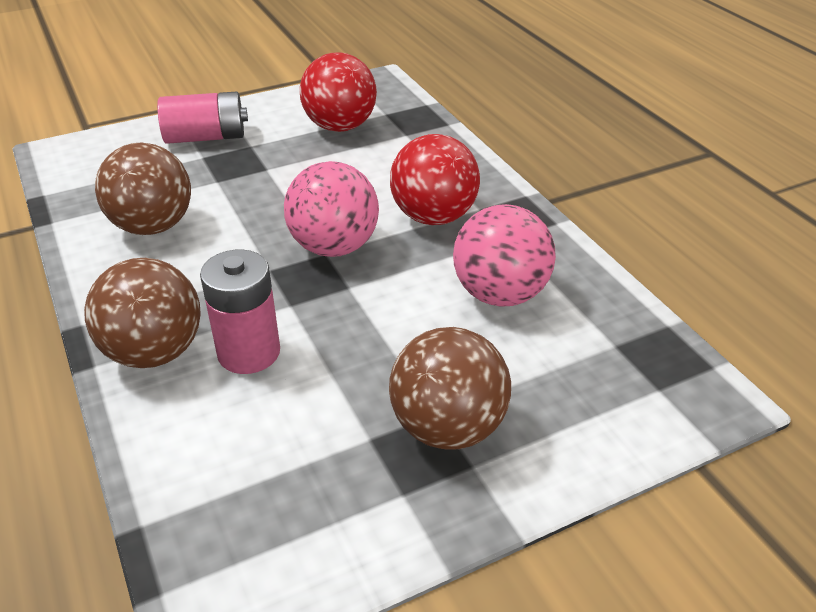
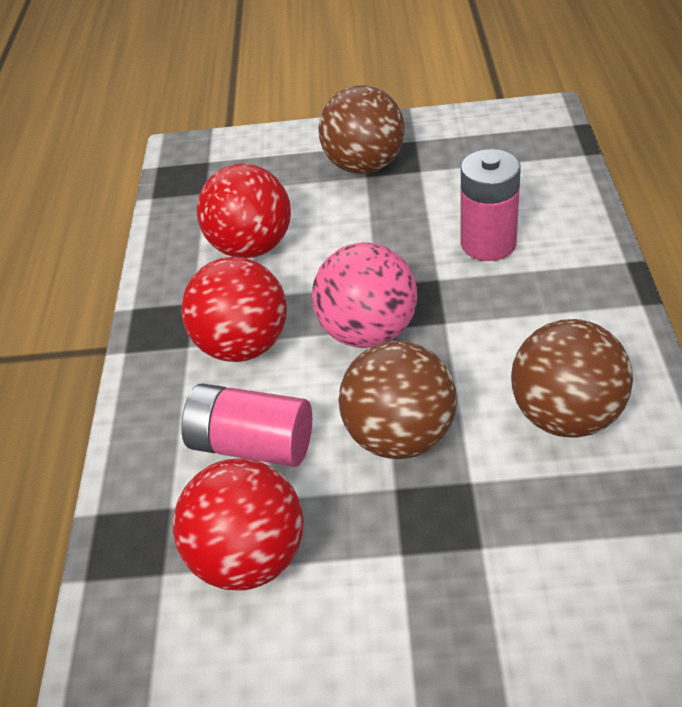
camera: 150 degrees left, 5 degrees up
(154, 352) = (571, 260): brown ball -> brown ball (400, 436)
(206, 137) = (467, 599): pink battery -> pink battery (252, 444)
(500, 294) = (251, 247): pink ball -> red ball

